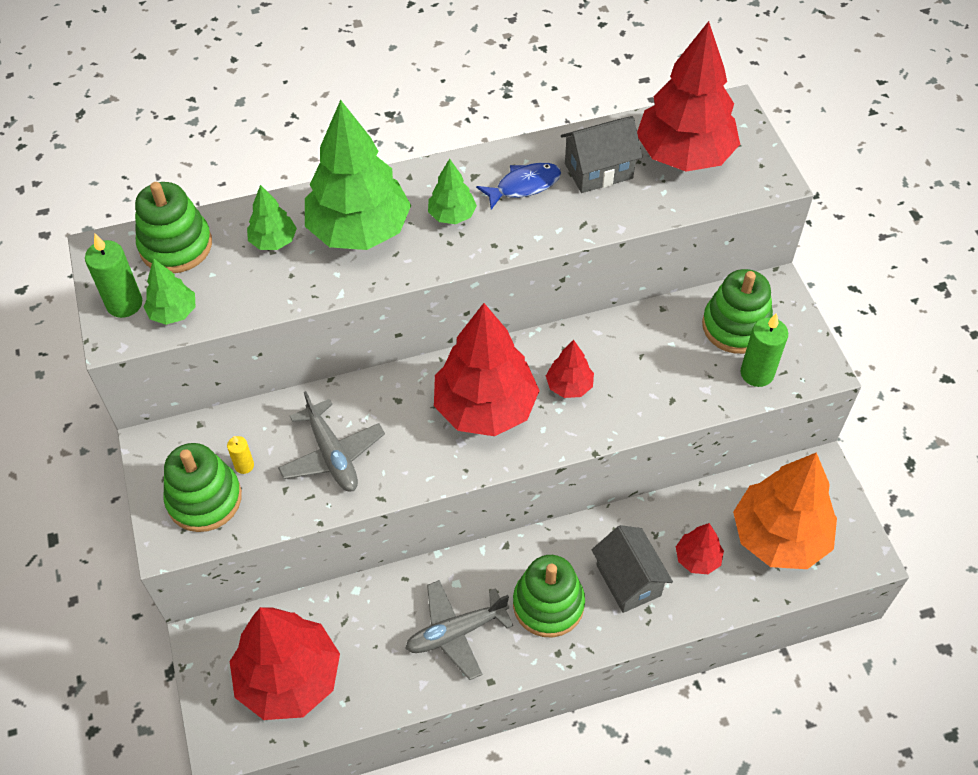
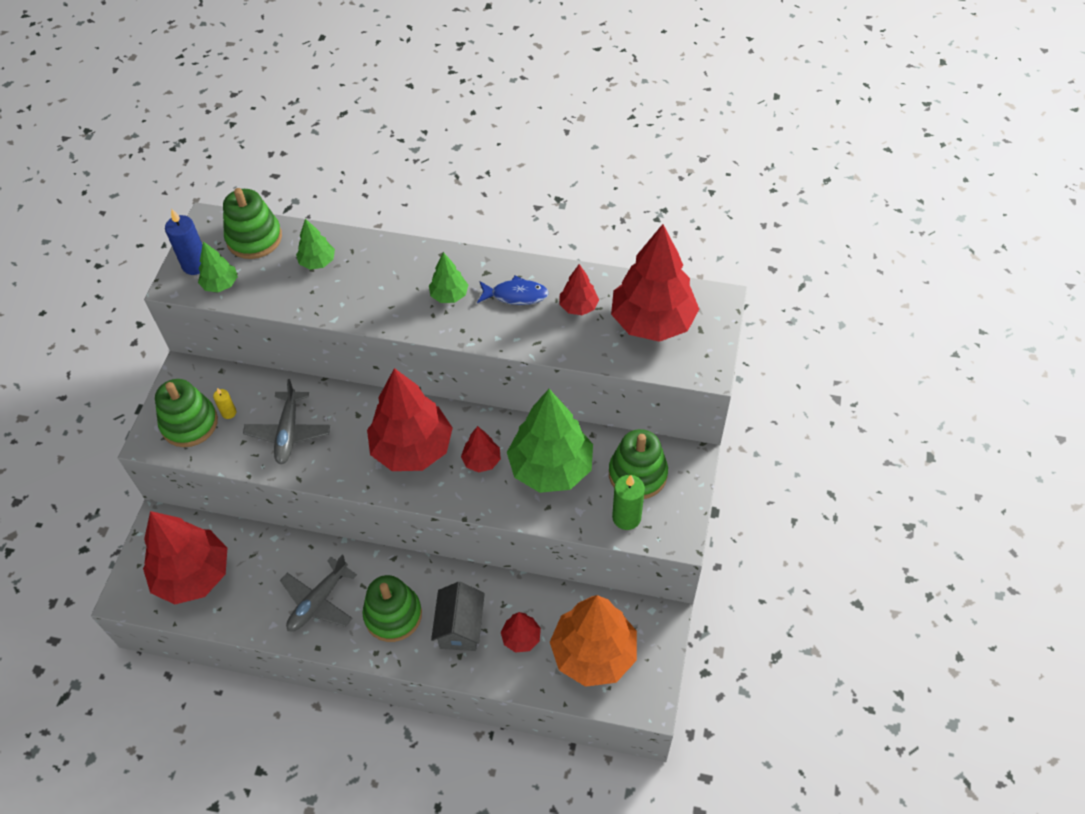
camera: 30 degrees right, 0 degrees up
(124, 304) = (195, 265): green candle -> blue candle
(359, 230) = (379, 279): green tree -> green tree (551, 467)
(456, 632) = (318, 601): grey plane -> grey plane turned 60 degrees counterclockwise
(598, 171) = (578, 307): grey house -> red tree

